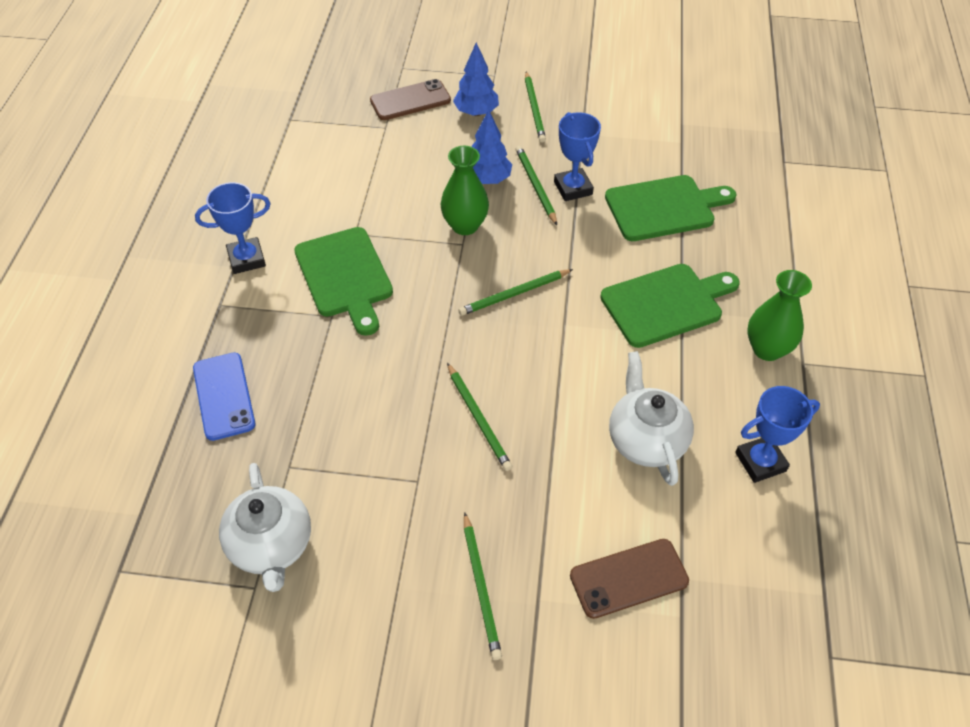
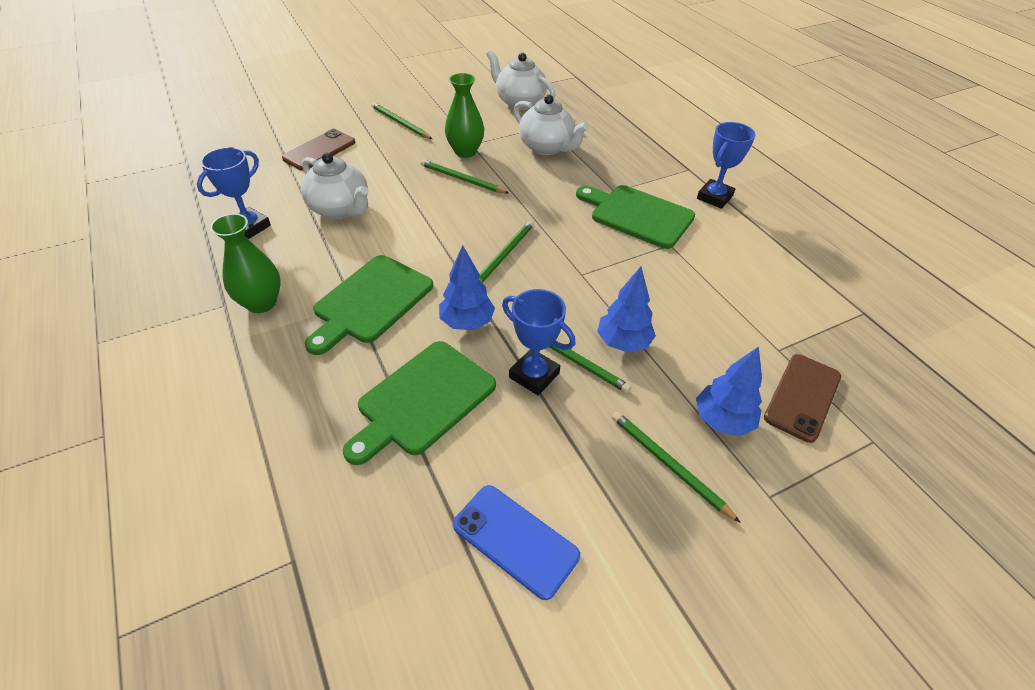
camera: 145 degrees right, 5 degrees down
(224, 396) = (620, 136): blue phone -> blue phone (515, 540)
(332, 422) = (547, 147): none -> white teapot
(465, 225) = (596, 289): green vase -> green vase (465, 151)
(594, 248) = (467, 322): none -> blue tree

